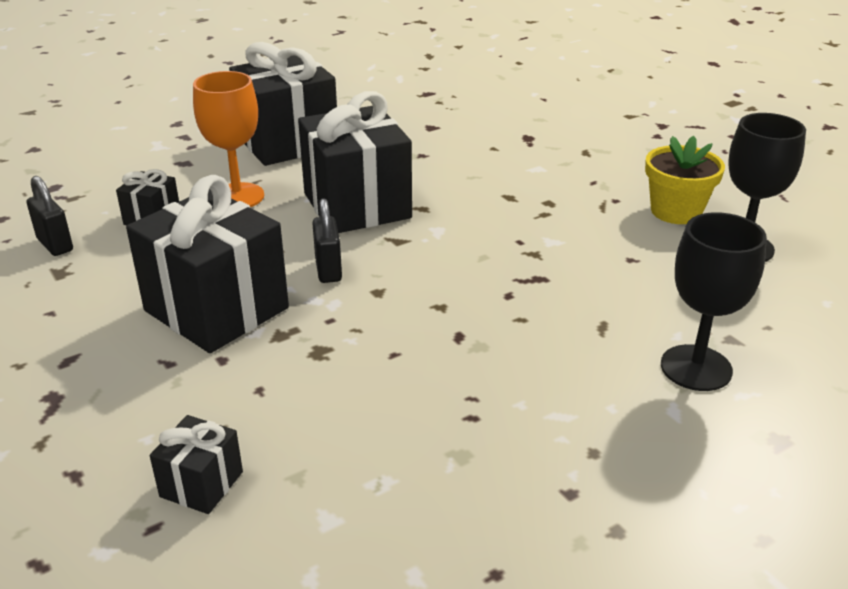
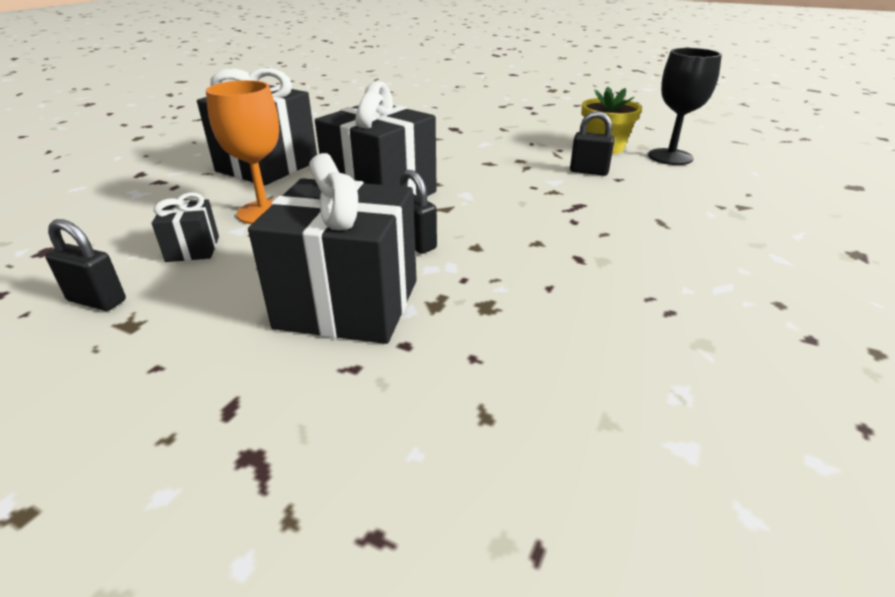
camera: 30 degrees left, 0 degrees up
(201, 484) = (530, 475): black gift -> none
(609, 239) = (589, 171): none -> black padlock
(696, 368) = (750, 229): black goblet -> none

